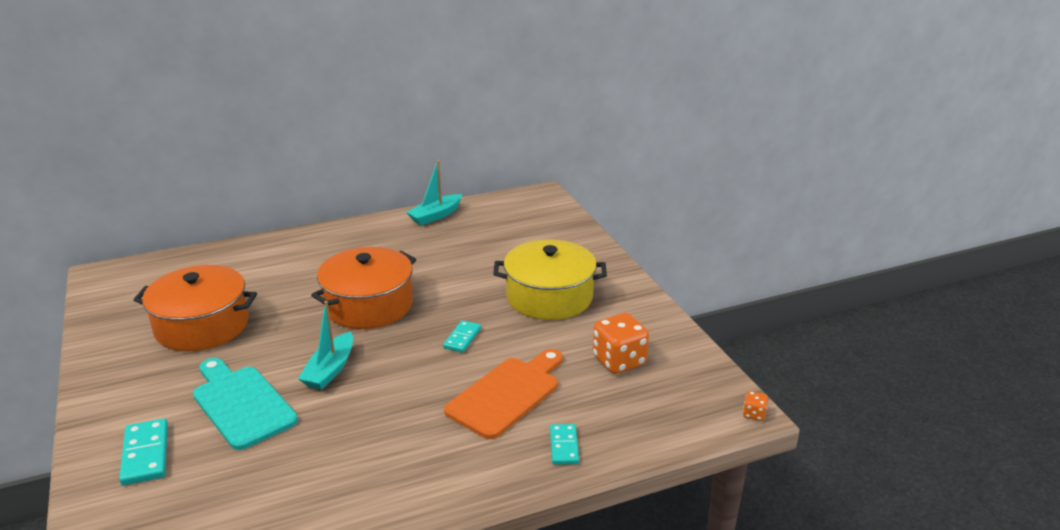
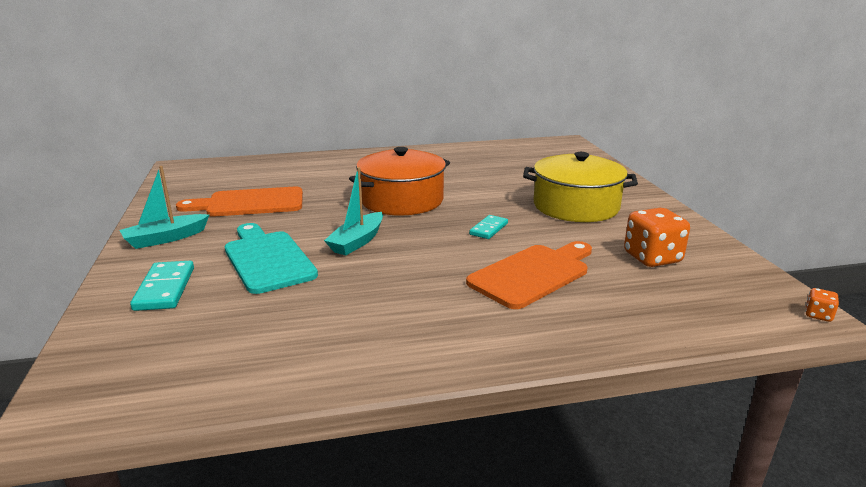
camera: 10 degrees right, 5 degrees down
(202, 326) = (249, 203): orange pot -> orange cutting board
(435, 216) = (470, 149): turquoise boat -> turquoise boat (165, 238)
(564, 446) = (596, 323): turquoise domino -> none

